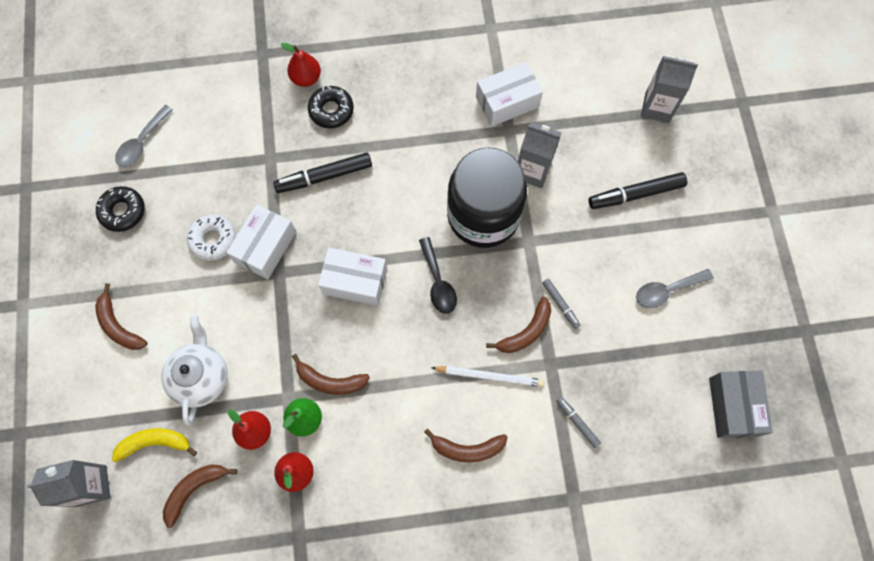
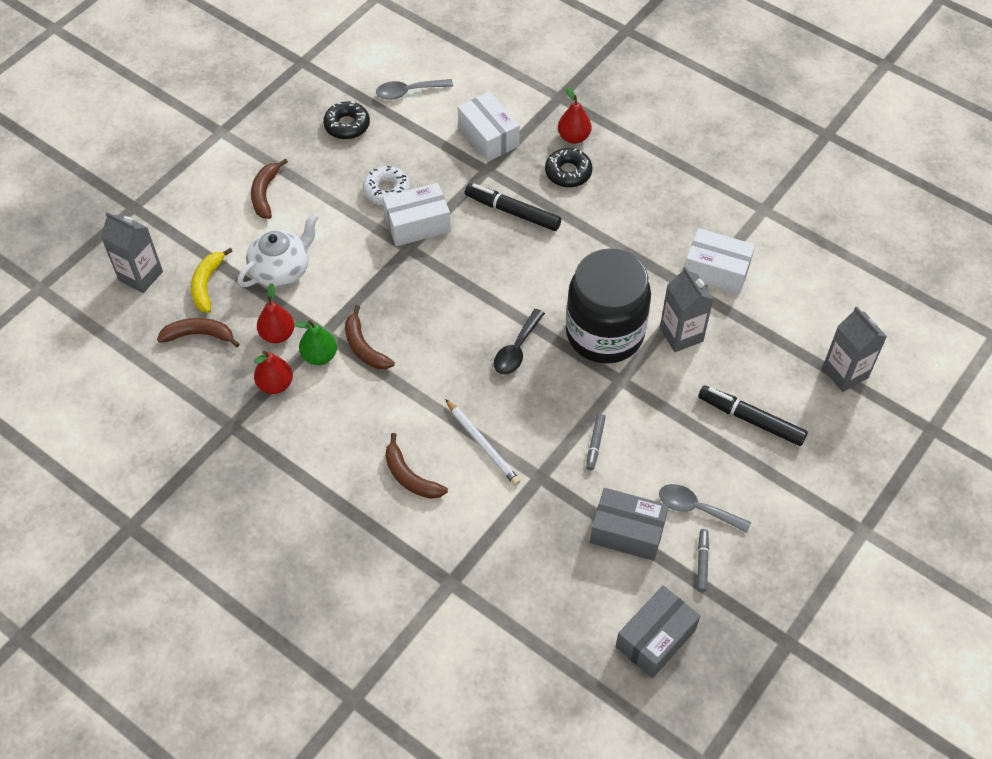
camera: 45 degrees right, 15 degrees down
(155, 443) = (207, 284): yellow banana -> yellow banana turned 120 degrees counterclockwise
(355, 281) = (455, 298): white box -> white box (488, 137)
(526, 332) = (545, 439): brown banana -> none
(577, 422) = (513, 534): grey marker -> grey marker (702, 562)
(643, 349) = (627, 532): none -> grey box

